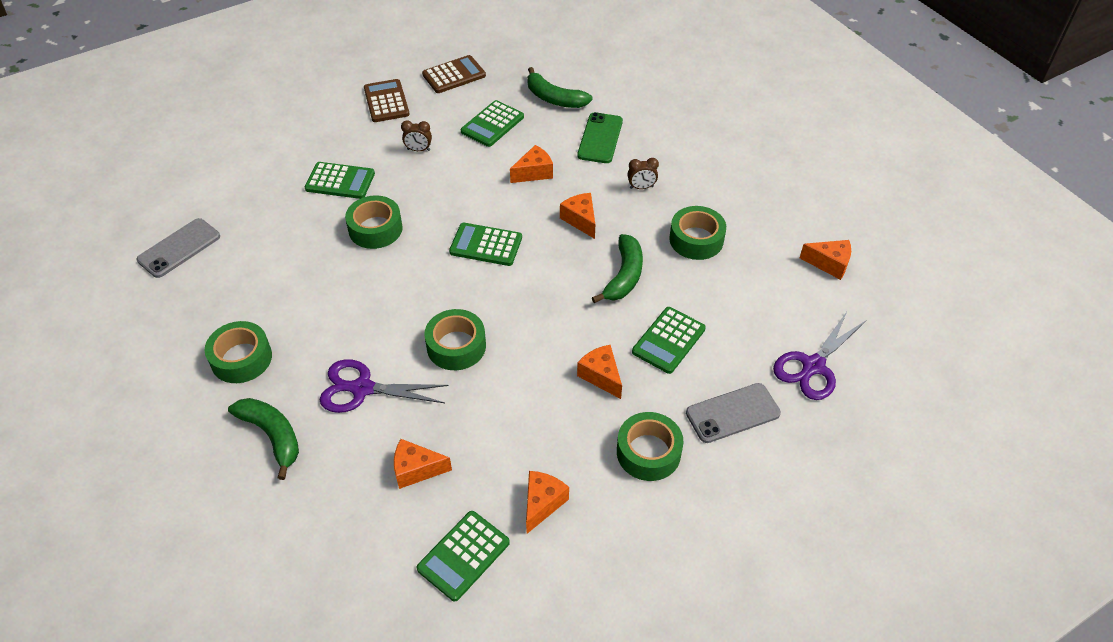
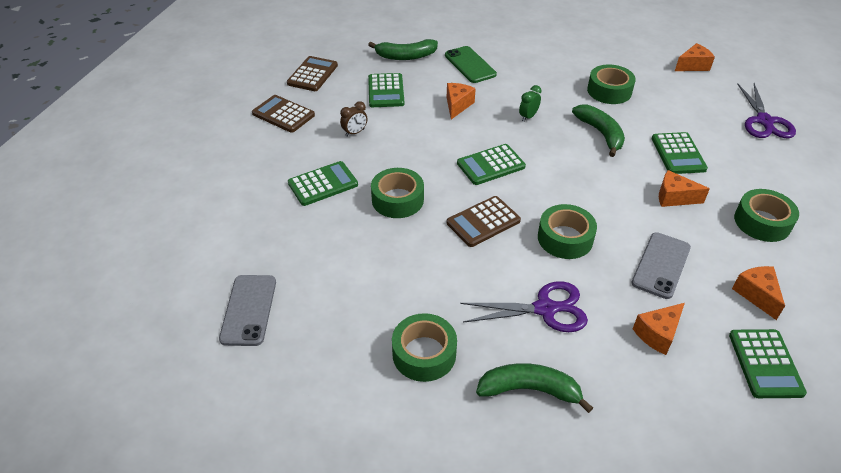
camera: 40 degrees left, 5 degrees down
(362, 389) = (545, 309): purple scissors -> purple scissors turned 150 degrees counterclockwise
(413, 289) = (483, 222): none -> brown calculator
(580, 220) = (528, 117): orange cheese -> green clock
(641, 187) = (536, 79): brown clock -> none
(732, 413) = (767, 171): grey phone -> grey phone (661, 265)

